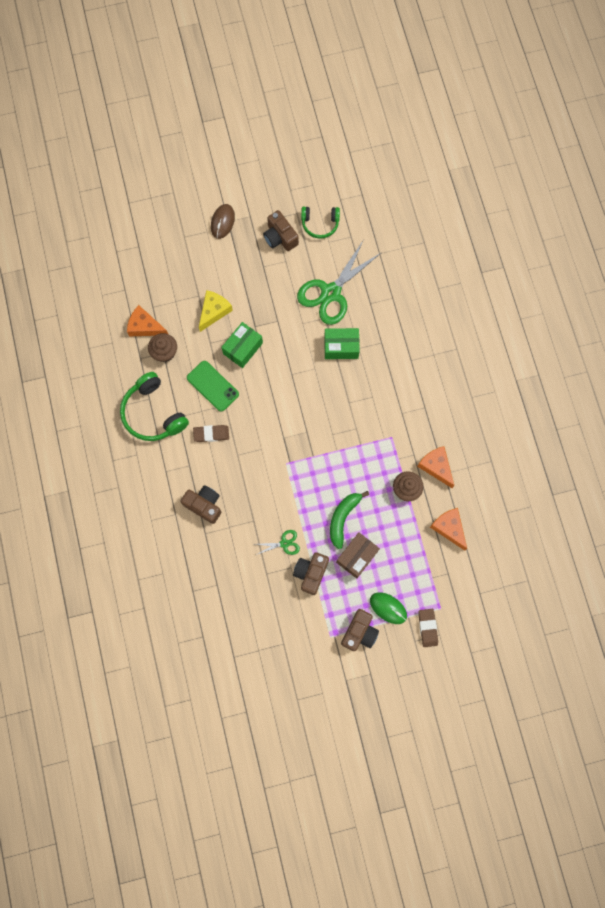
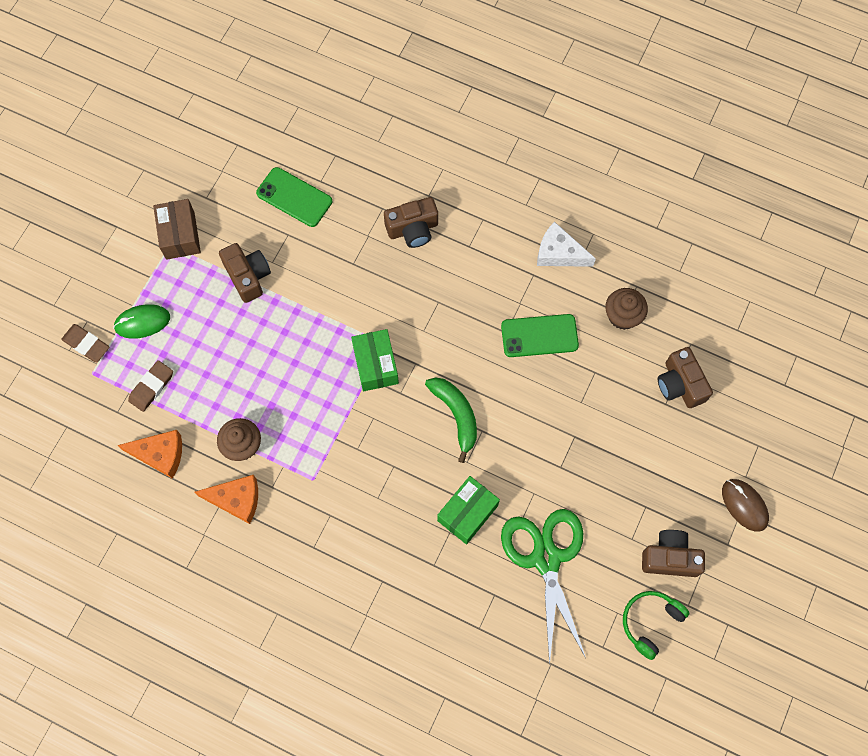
camera: 130 degrees right, 5 degrees down
(145, 326) = (672, 318): orange cheese -> none
(153, 413) = (559, 253): green headphones -> white cheese
(211, 434) = (484, 293): brown eraser -> brown eraser (151, 387)
(214, 311) = (631, 405): yellow cheese -> none
(240, 591) = (294, 197): none -> green phone
(243, 348) = (558, 402): green box -> green box (375, 365)
(284, 543) = (302, 275): green scissors -> none
(343, 518) = (273, 353): green banana -> green banana (456, 415)
(357, 556) = (221, 334): brown box -> brown box (180, 235)
(359, 632) = (147, 275): brown camera -> brown camera (680, 384)

